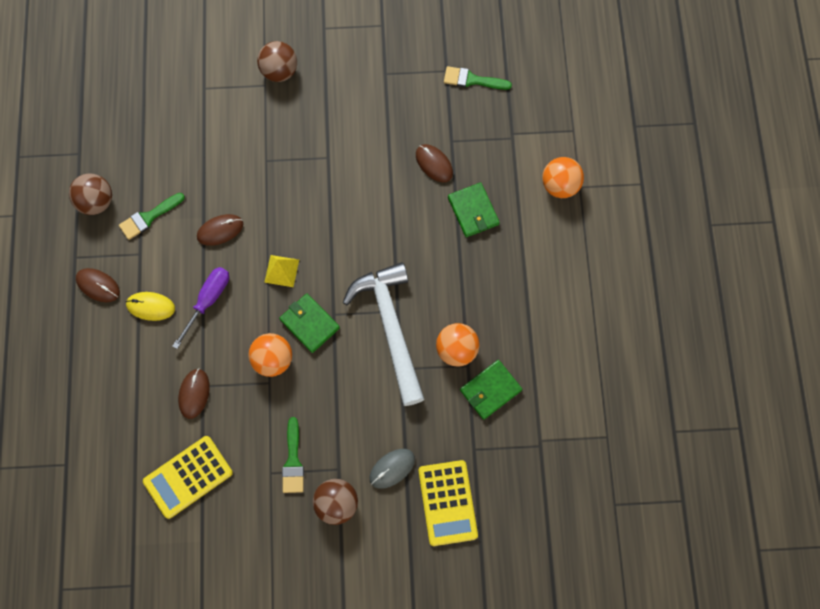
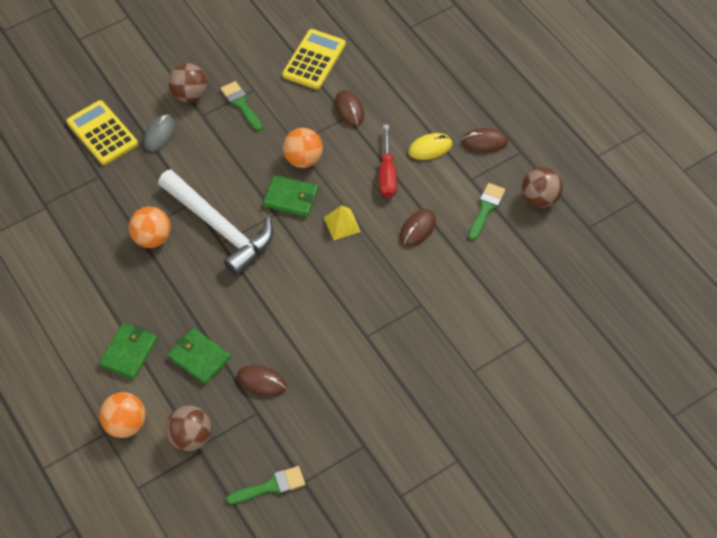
camera: 150 degrees right, 15 degrees down
(208, 300) = (387, 174): purple screwdriver -> red screwdriver
(279, 71) = (469, 392): brown ball -> brown ball (191, 437)
(490, 390) = (107, 223): green wallet -> green wallet (129, 352)

